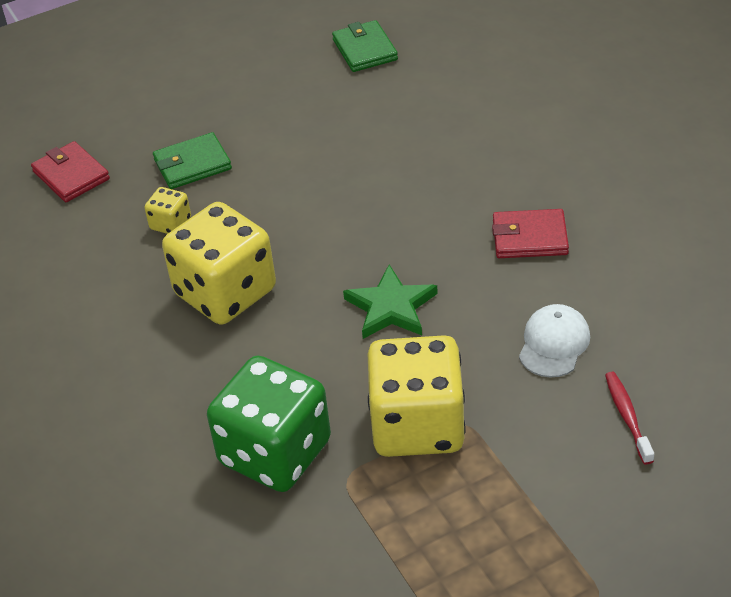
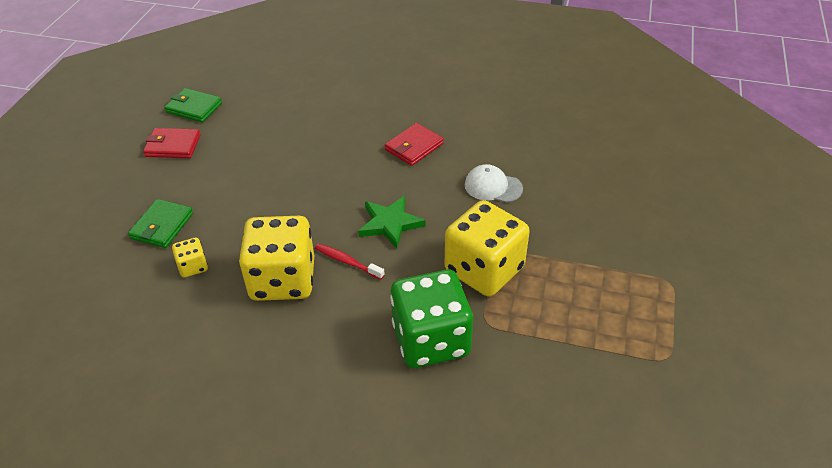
camera: 50 degrees left, 0 degrees up
(71, 175) = (77, 284): red wallet -> red wallet (173, 146)
(554, 344) = (493, 187): white cap -> white cap turned 45 degrees counterclockwise
(627, 416) = (568, 196): red toothbrush -> red toothbrush (347, 262)

